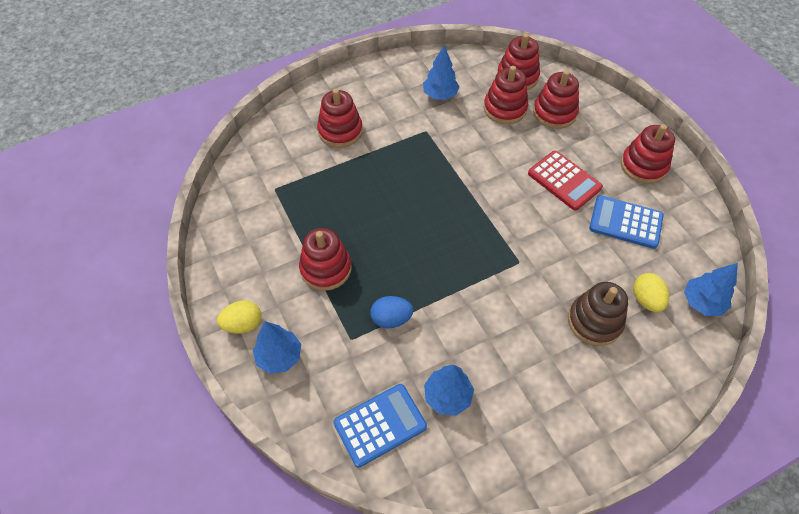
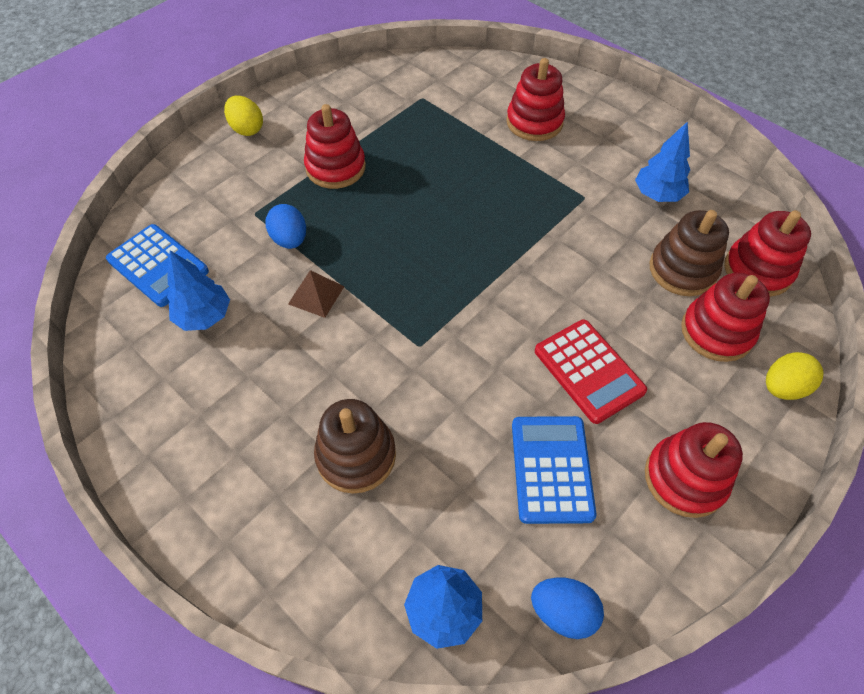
camera: 70 degrees right, 0 degrees up
(279, 356) = (218, 166): blue tree -> none
(453, 313) = (316, 295): none -> brown pyramid
(505, 108) = (682, 270): red stacking toy -> brown stacking toy
(564, 181) = (589, 371): red calculator -> red calculator turned 60 degrees counterclockwise
(646, 299) = (418, 521): yellow egg -> yellow egg (783, 387)
(709, 247) = (563, 611): none -> blue egg

